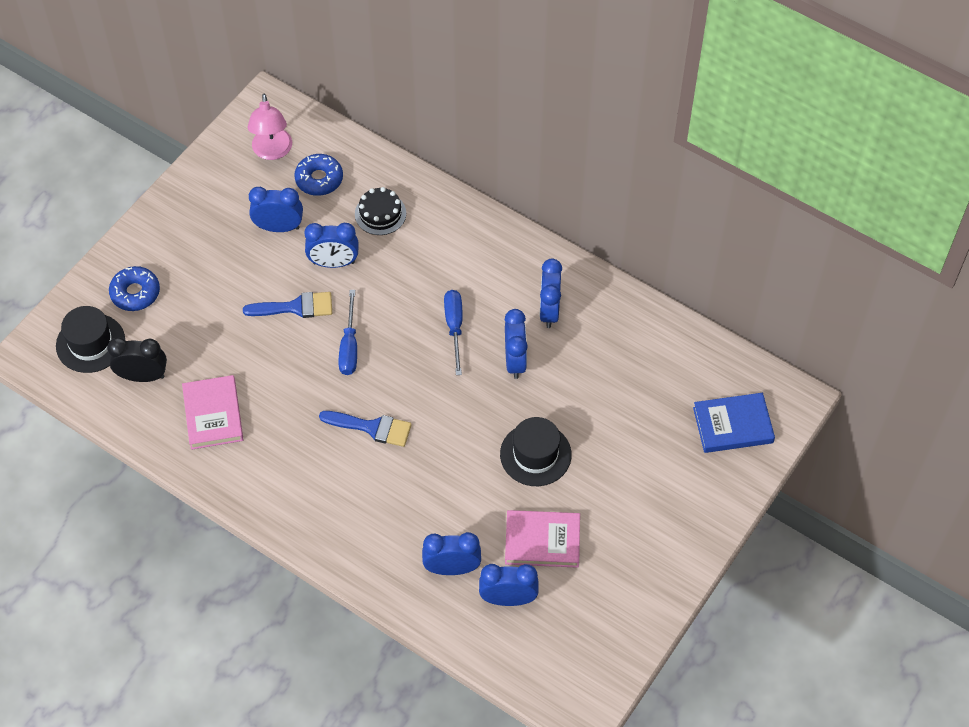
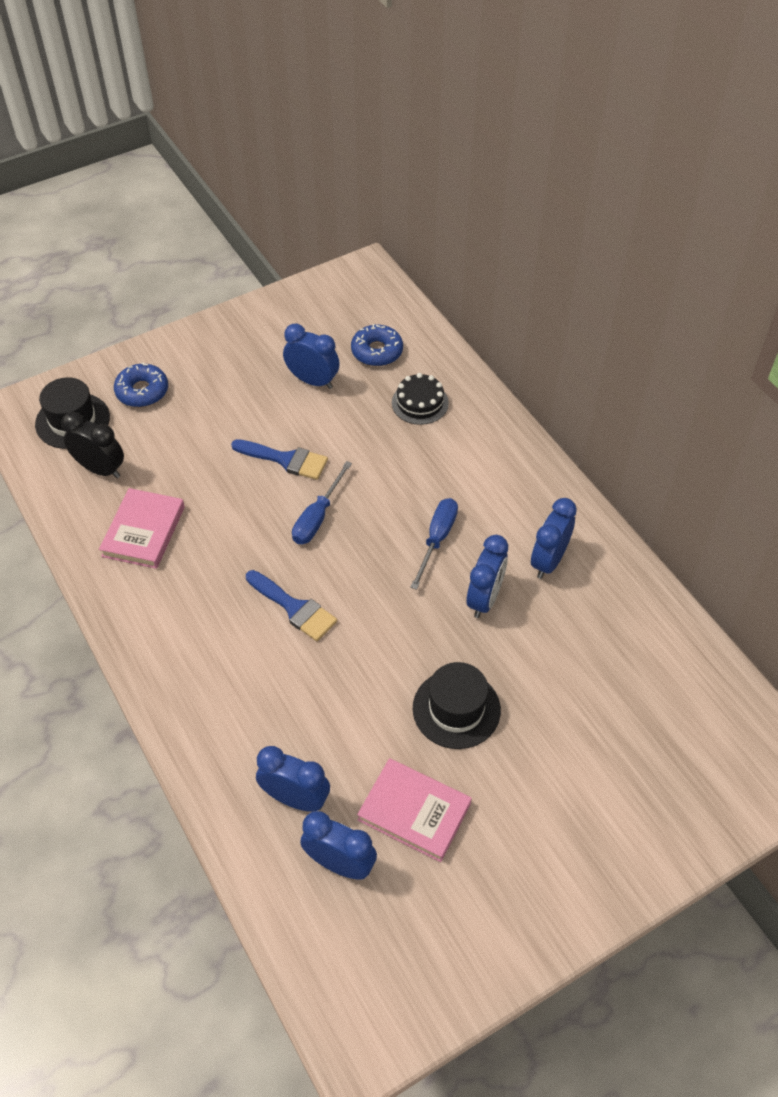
camera: 25 degrees right, 5 degrees down
(272, 151) = (346, 312): pink lamp -> none
(333, 263) = (347, 432): blue clock -> none
(733, 425) = (707, 771): blue book -> none

